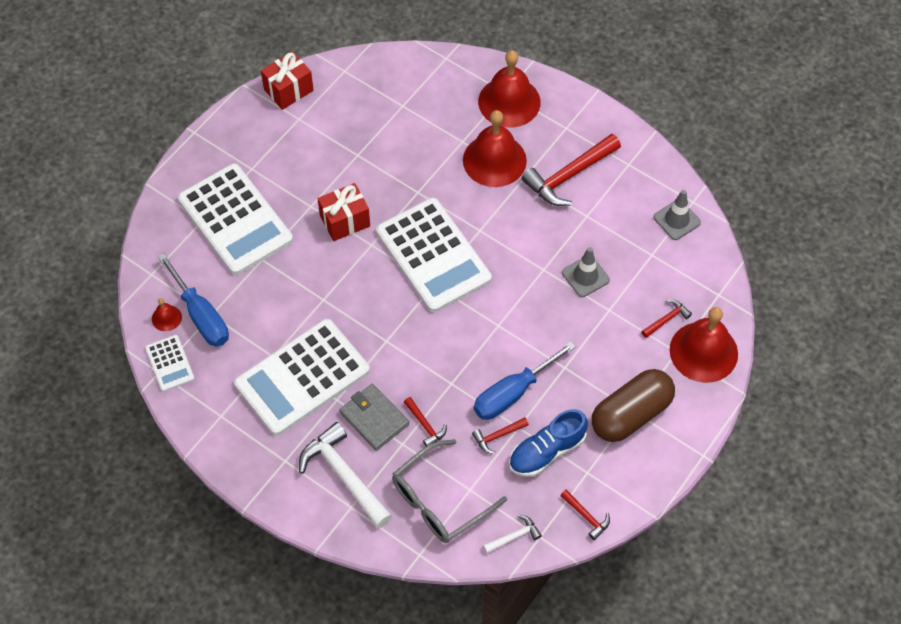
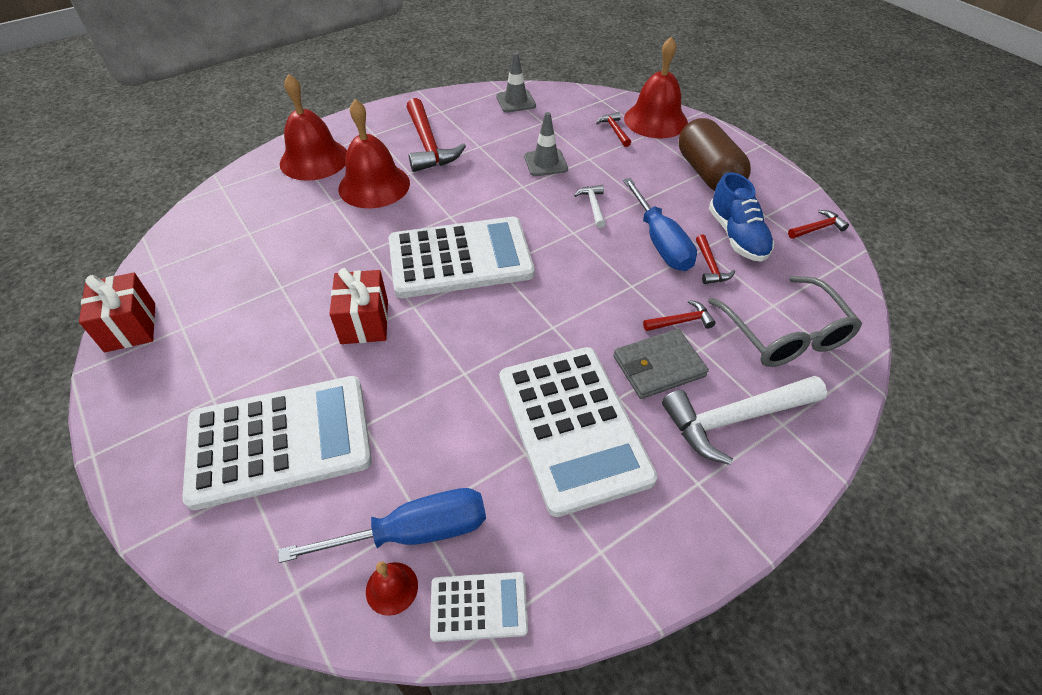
camera: 70 degrees left, 10 degrees down
(514, 536) = (837, 285): white hammer -> white hammer (593, 206)

